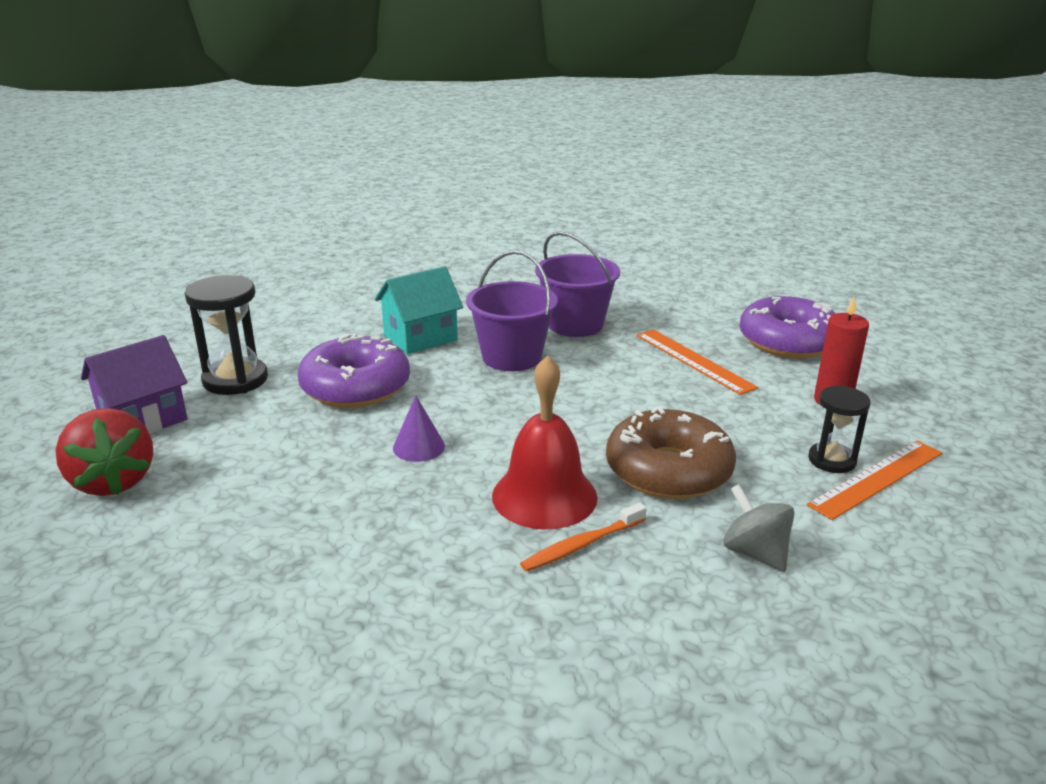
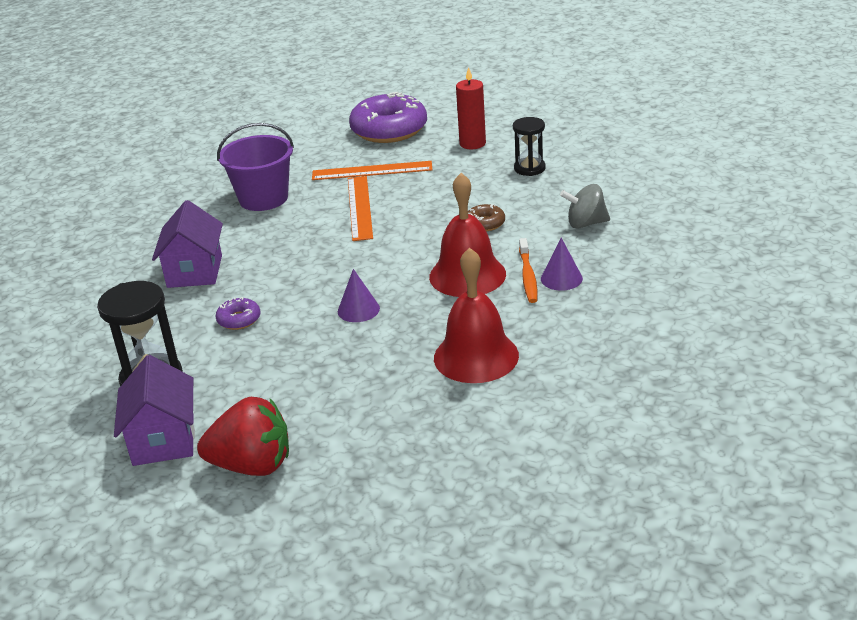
camera: 55 degrees left, 5 degrees up
(355, 387) = (239, 319): purple donut -> purple donut, size x0.45
(376, 563) = (476, 356): none -> red bell
(420, 337) = (195, 271): turquoise house -> purple house
(511, 357) = (278, 239): purple bucket -> none
(601, 576) = (561, 278): none -> purple cone
(668, 470) = (485, 223): brown donut -> brown donut, size x0.45
(877, 478) = (559, 162): orange ruler -> orange ruler (360, 207)

